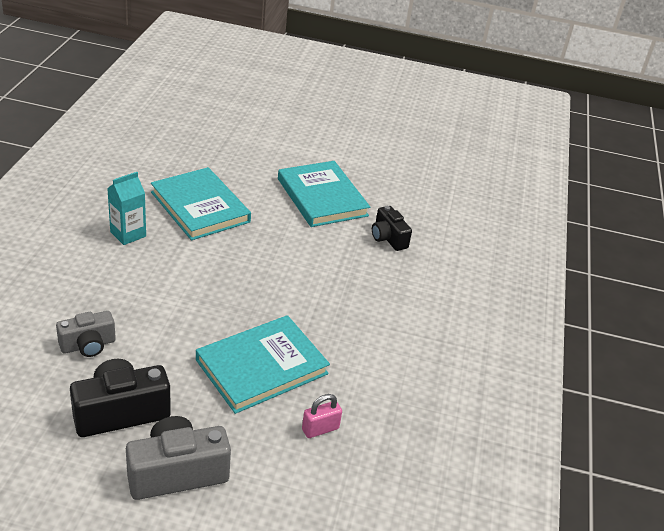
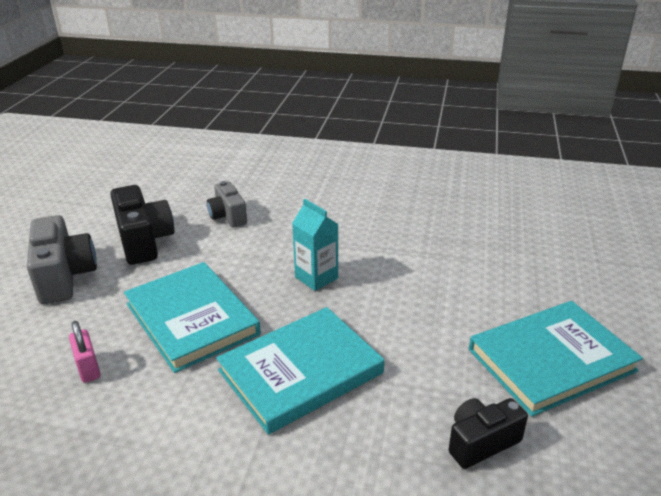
camera: 95 degrees right, 5 degrees down
(128, 234) = (393, 217): turquoise carton -> turquoise carton (316, 278)
(200, 207) = (464, 256): turquoise book -> turquoise book (301, 372)

